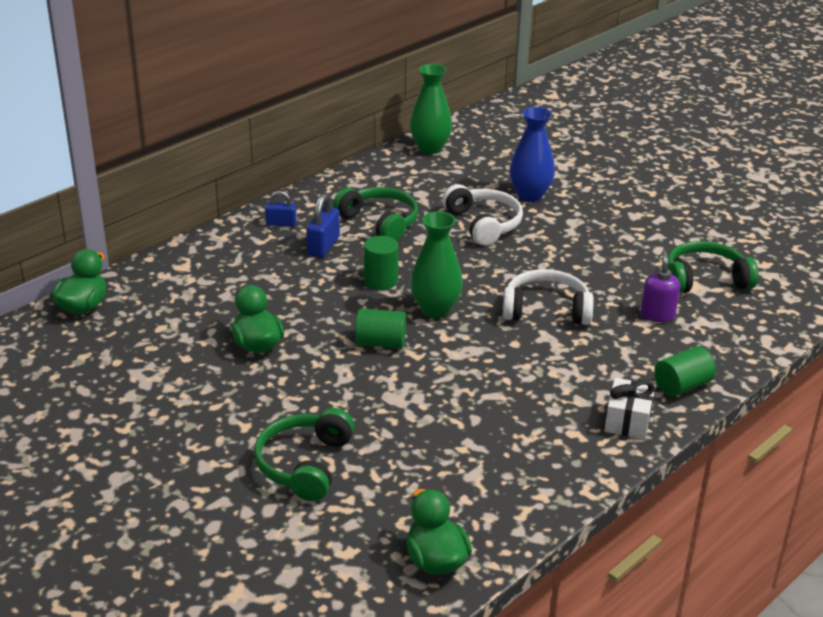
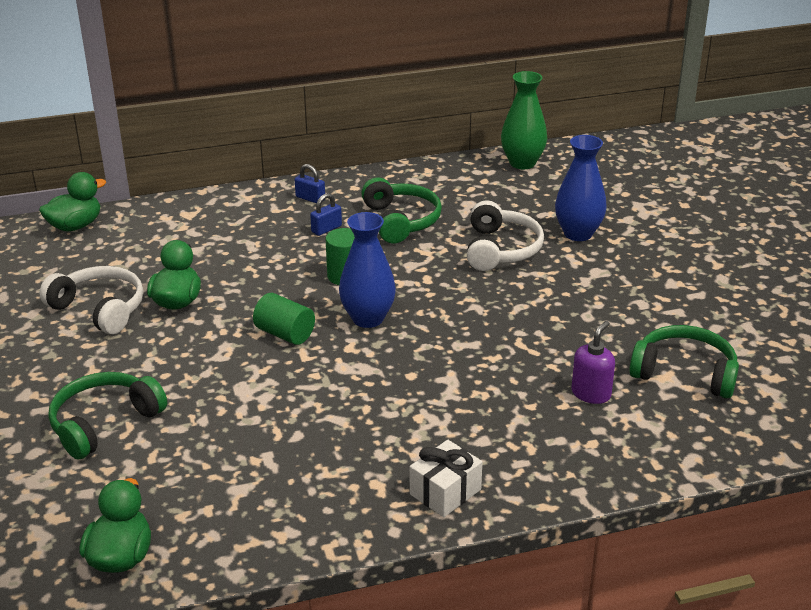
camera: 30 degrees right, 0 degrees up
(323, 246) = (326, 229): blue padlock -> blue padlock, size x0.66
(435, 310) = (368, 318): green vase -> blue vase
(546, 309) = (477, 351): white headphones -> white headphones (100, 309)
(682, 386) = (541, 476): green cylinder -> none

